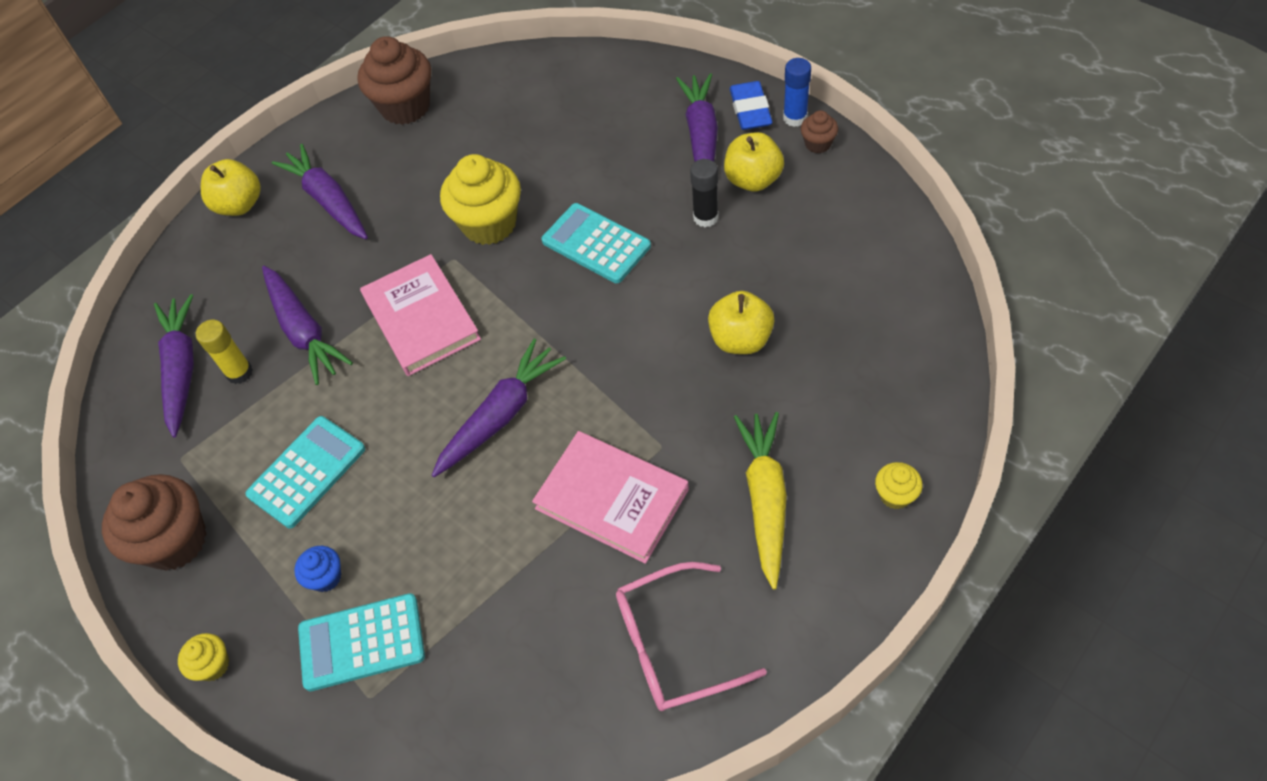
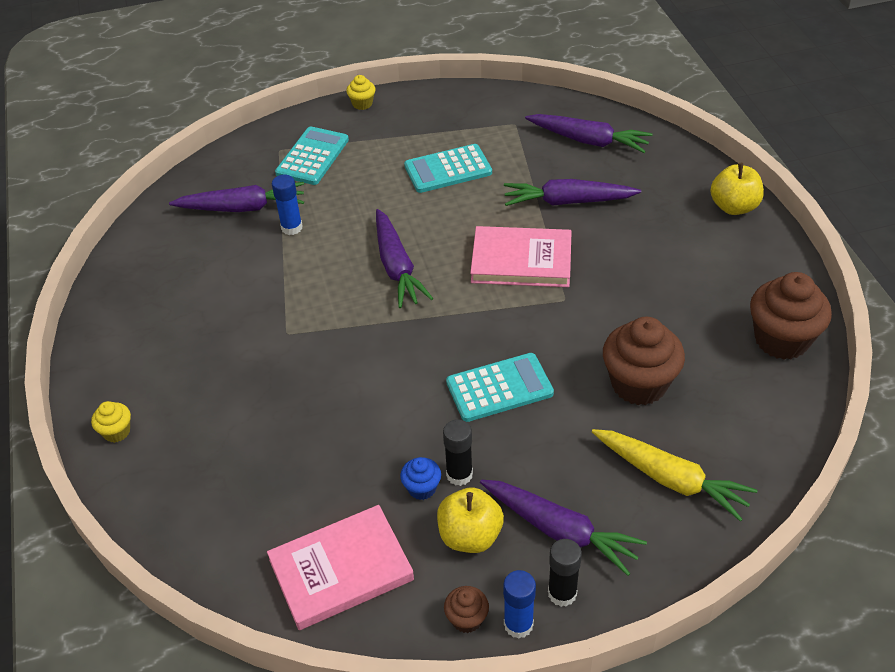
camera: 120 degrees right, 10 degrees down
(175, 541) = (456, 109): brown cupcake -> brown cupcake (639, 384)
(239, 373) = (559, 163): yellow glue stick -> none
(307, 472) = (448, 169): turquoise calculator -> turquoise calculator turned 90 degrees clockwise
(326, 577) = (367, 156): blue cupcake -> blue cupcake (422, 488)
(328, 201) = (695, 254): purple carrot -> purple carrot (242, 208)
(489, 224) = (583, 334): yellow cupcake -> none
(507, 563) = (291, 227): none -> blue glue stick
(611, 499) = (278, 290): pink book -> pink book (341, 570)
(673, 645) = (163, 272): pink glasses -> none
(740, 339) = (321, 424): yellow apple -> none
(750, 110) = (562, 593): blue eraser -> black glue stick
(765, 500) = (193, 363): yellow carrot -> yellow carrot (670, 479)

